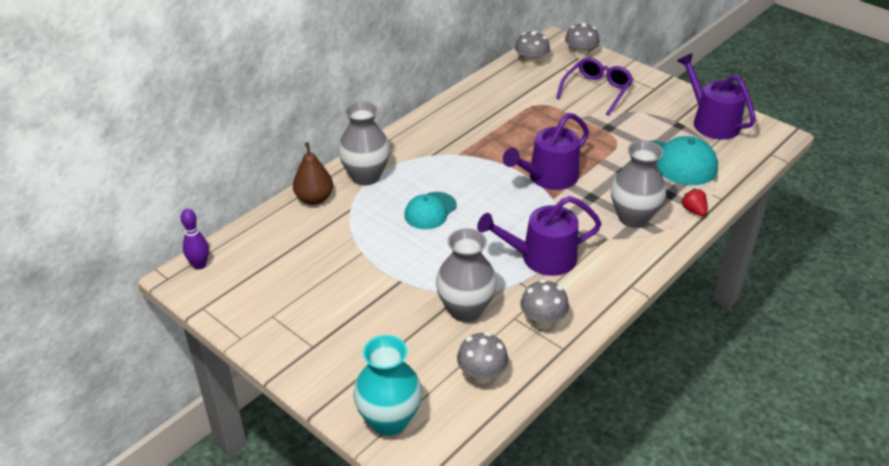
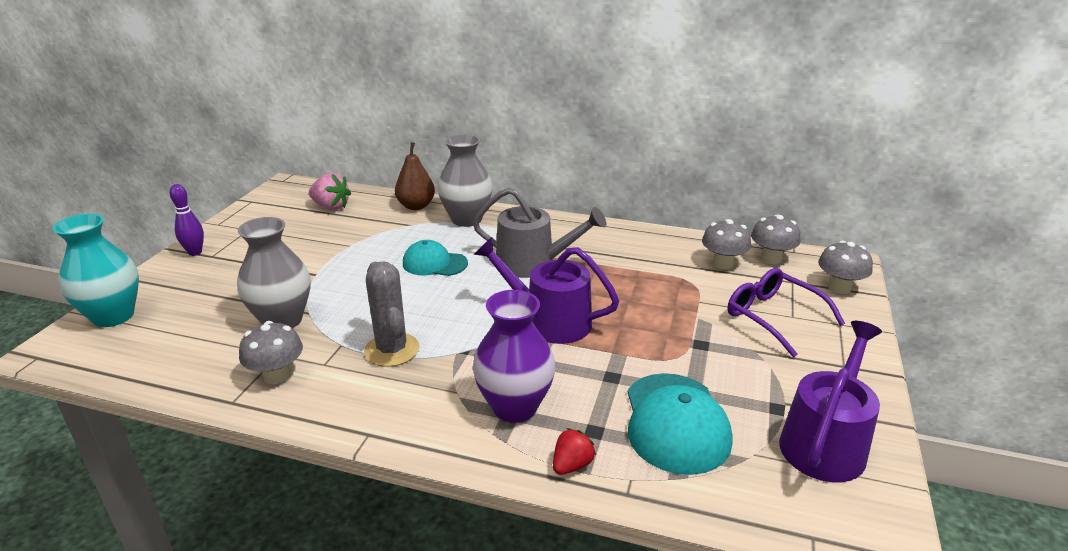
camera: 65 degrees right, 10 degrees down
(199, 265) = (302, 187): purple bowling pin -> purple bowling pin (195, 252)
(268, 252) = (331, 207): none -> pink strawberry
(466, 162) = (532, 263): none -> grey watering can
(481, 375) = (180, 354): grey mushroom -> grey mushroom (722, 263)
(542, 258) = (392, 350): purple watering can -> grey cactus
(596, 91) = (773, 317): purple glasses -> purple glasses turned 135 degrees counterclockwise
(633, 218) = (514, 407): grey vase -> purple vase

